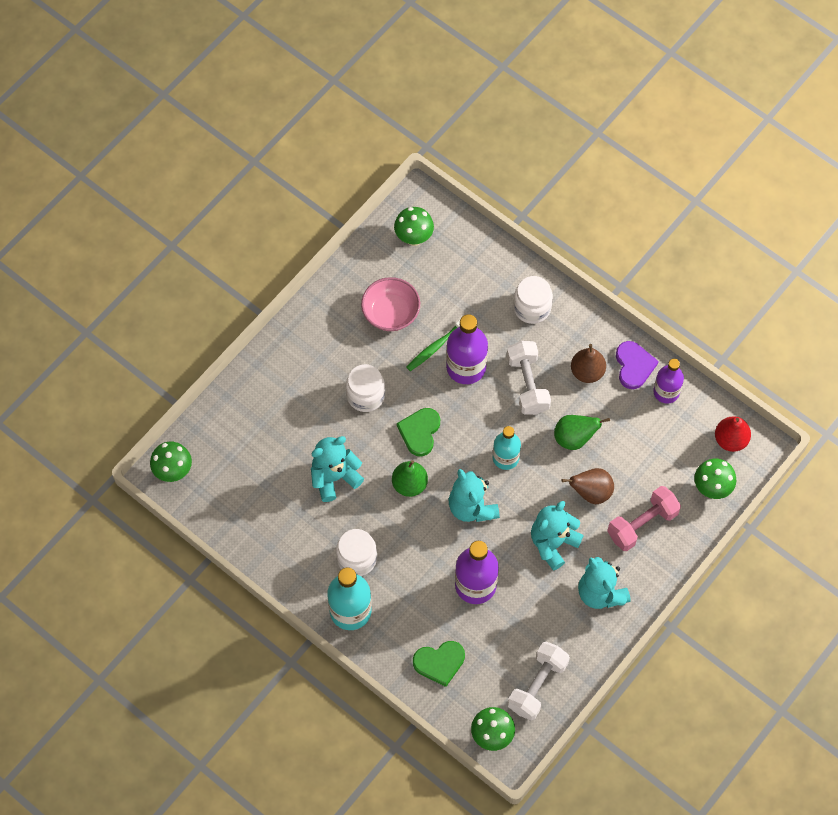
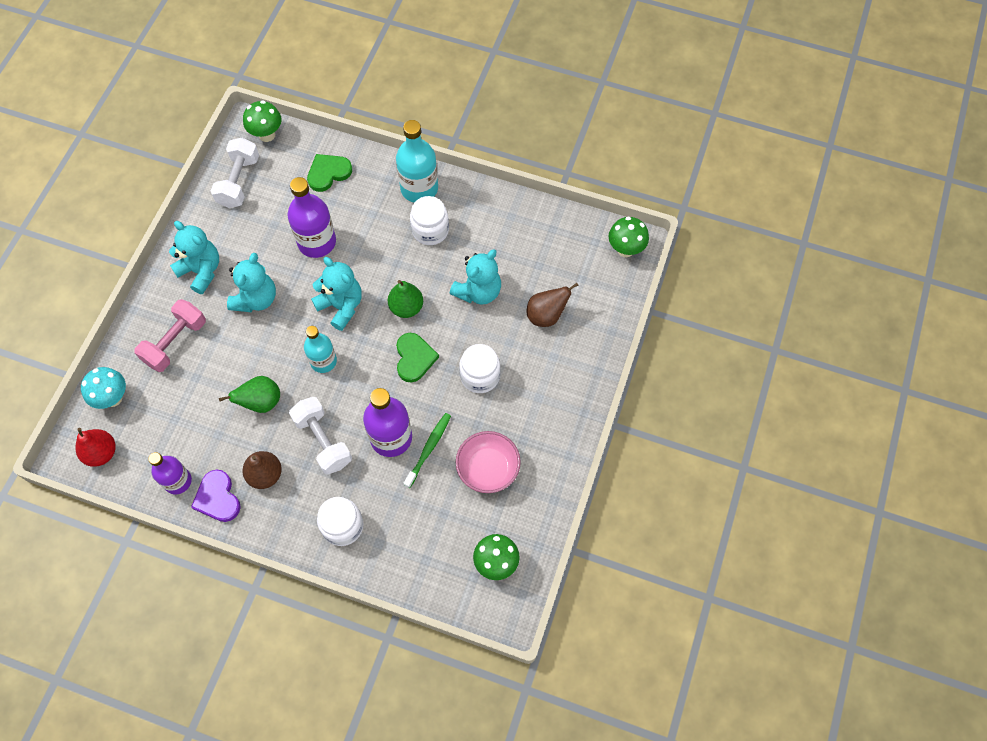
camera: 160 degrees right, 0 degrees up
(591, 492) = (231, 356): brown pear -> brown pear (546, 315)
(712, 488) = (113, 398): green mushroom -> turquoise mushroom

